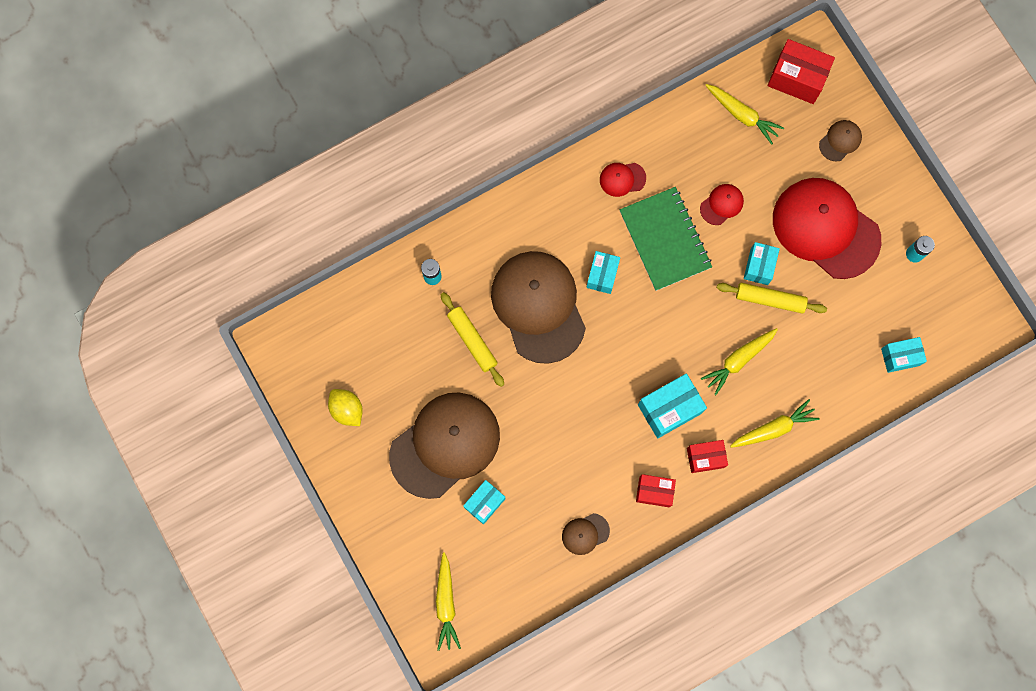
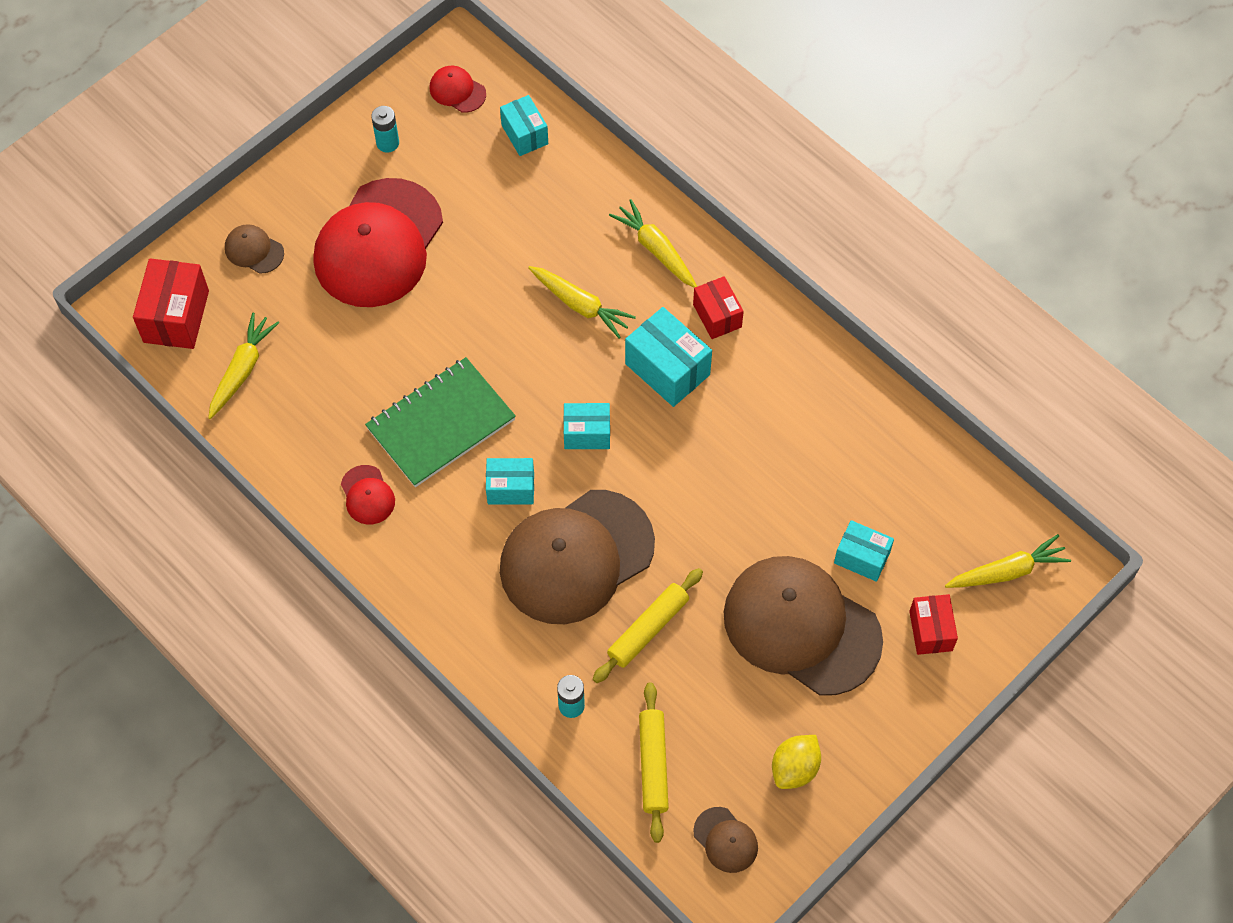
camera: 105 degrees left, 15 degrees down
(585, 534) = (859, 429): brown cap -> brown cap (725, 840)
(654, 491) = (779, 363): red box -> red box (930, 631)
(721, 204) = (375, 367): red cap -> red cap (457, 91)
(759, 266) = (449, 307): turquoise box -> turquoise box (587, 434)
(770, 299) = (490, 286): yellow rolling pin -> yellow rolling pin (653, 765)

